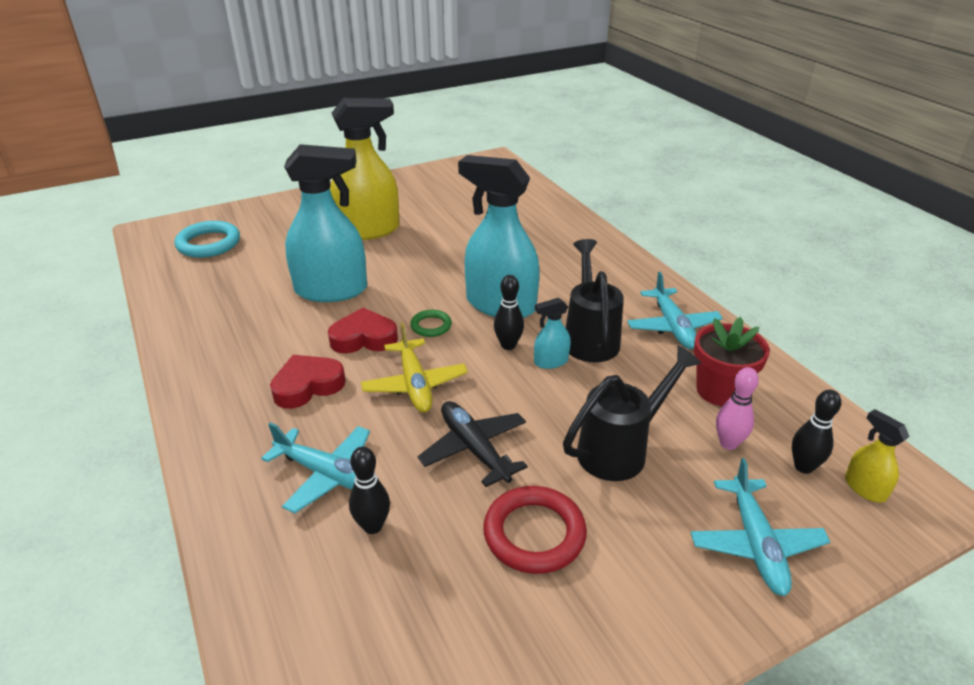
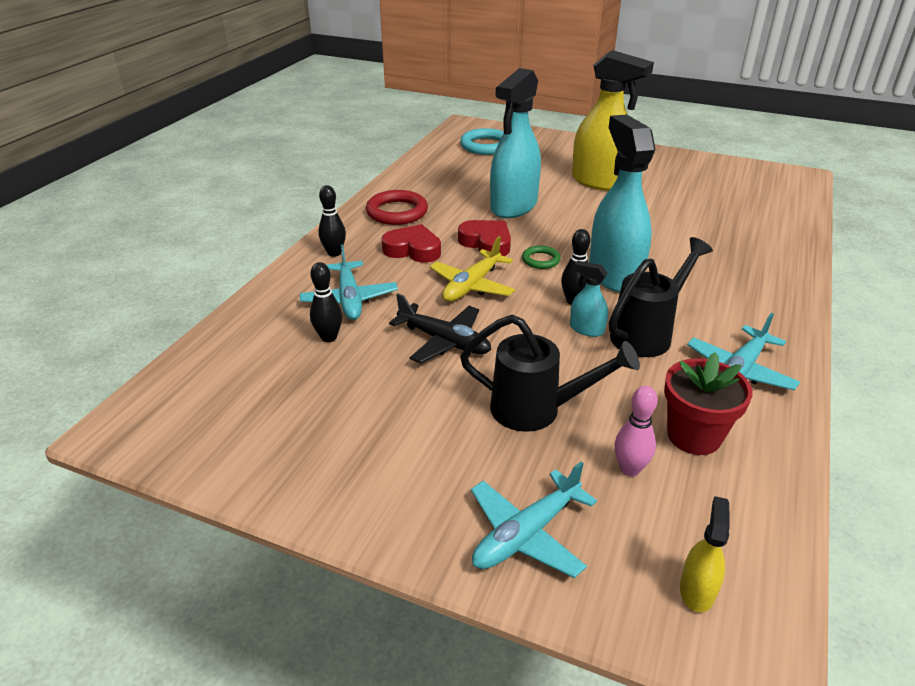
camera: 50 degrees right, 0 degrees up
(331, 290) = (513, 206): turquoise spray bottle -> turquoise spray bottle turned 75 degrees clockwise
(474, 449) = (444, 341): black plane -> black plane turned 105 degrees clockwise
(534, 533) = (398, 407): red ring -> red ring (397, 212)
(803, 467) = (667, 532): black bowling pin -> black bowling pin (334, 253)

